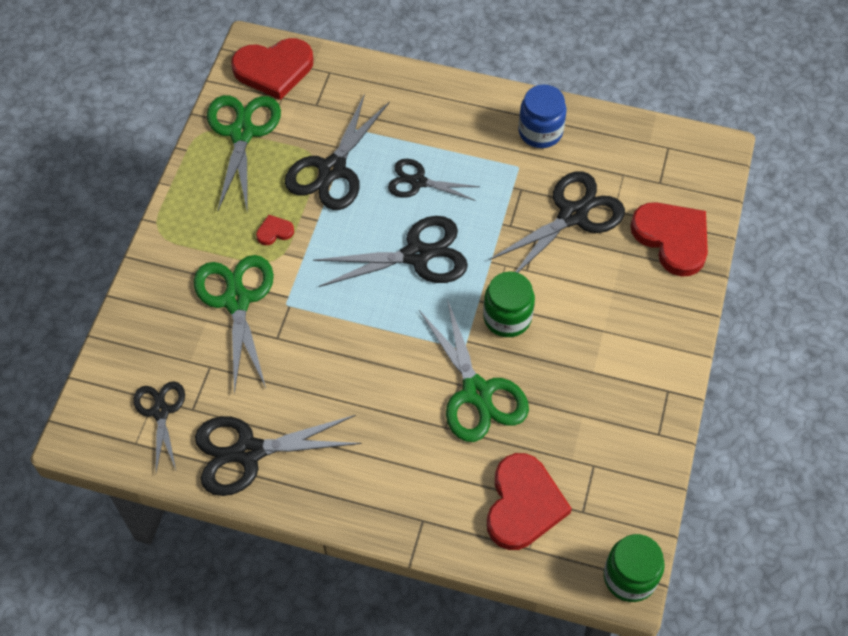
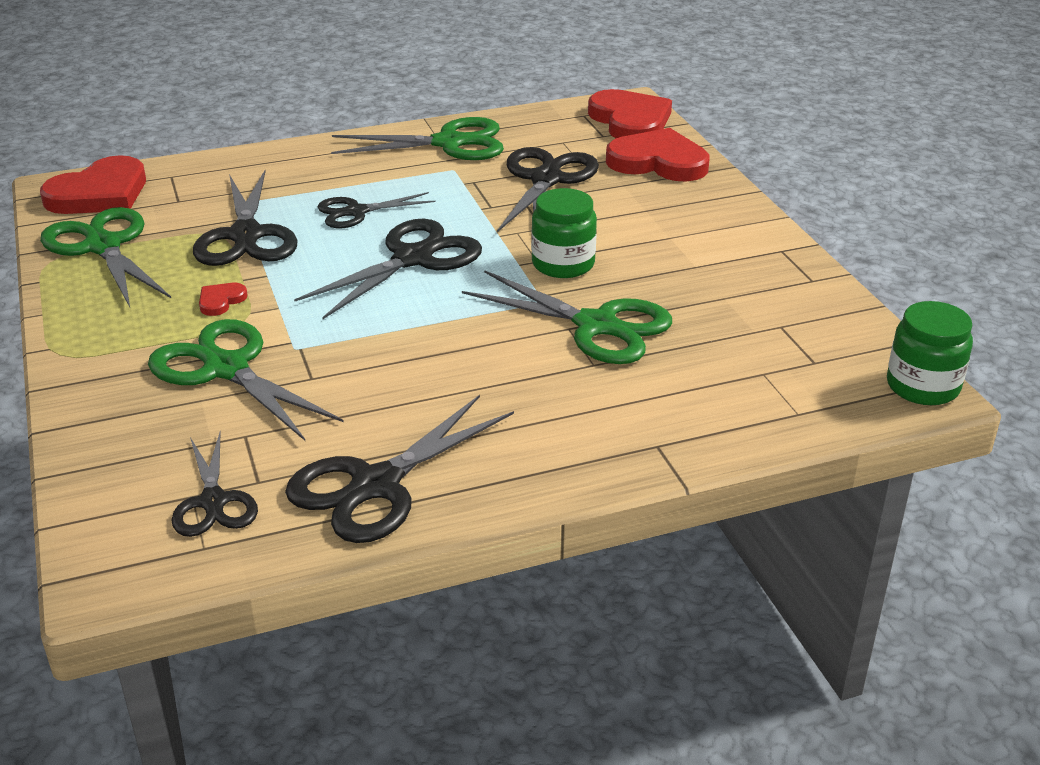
camera: 35 degrees left, 25 degrees down
(160, 411) = (213, 502): black scissors -> black scissors turned 150 degrees counterclockwise
(523, 504) = (749, 383): red heart -> red heart (630, 121)
(540, 132) = (449, 143): blue jar -> green scissors

